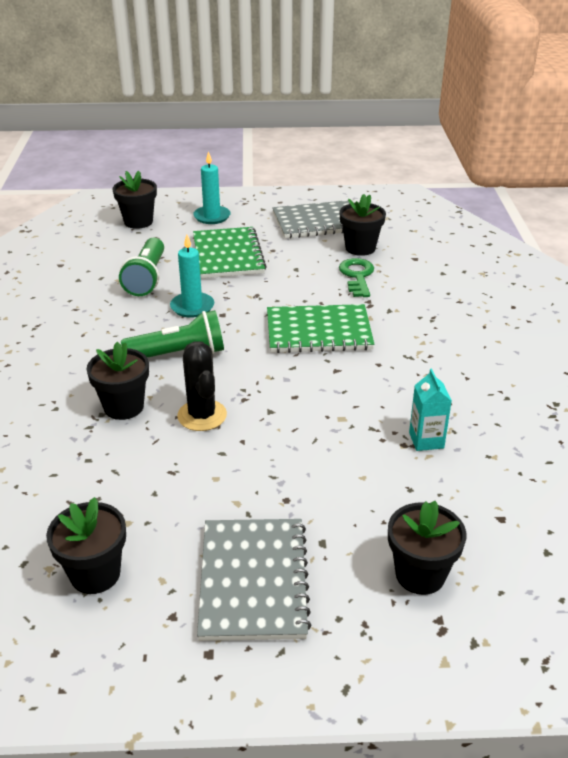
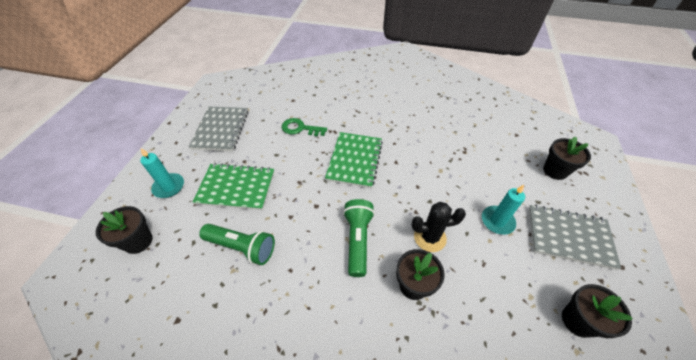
camera: 75 degrees left, 15 degrees up
(192, 307) = (299, 222): turquoise candle -> turquoise candle (497, 221)
(360, 248) = (268, 119): black flower pot -> none
(426, 440) = (462, 143): turquoise carton -> none

